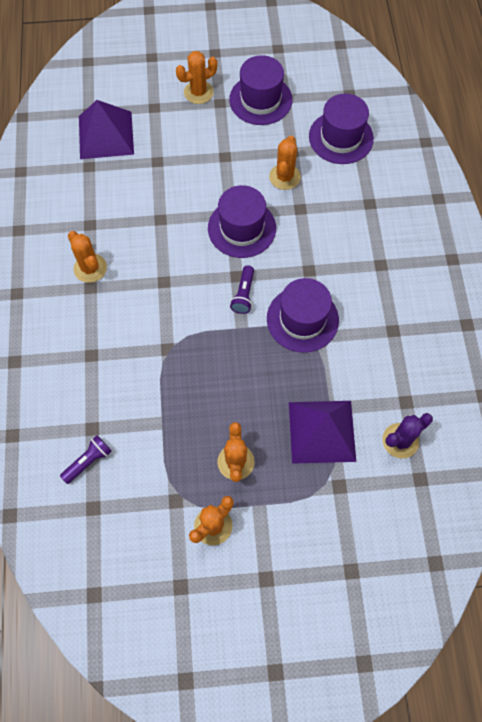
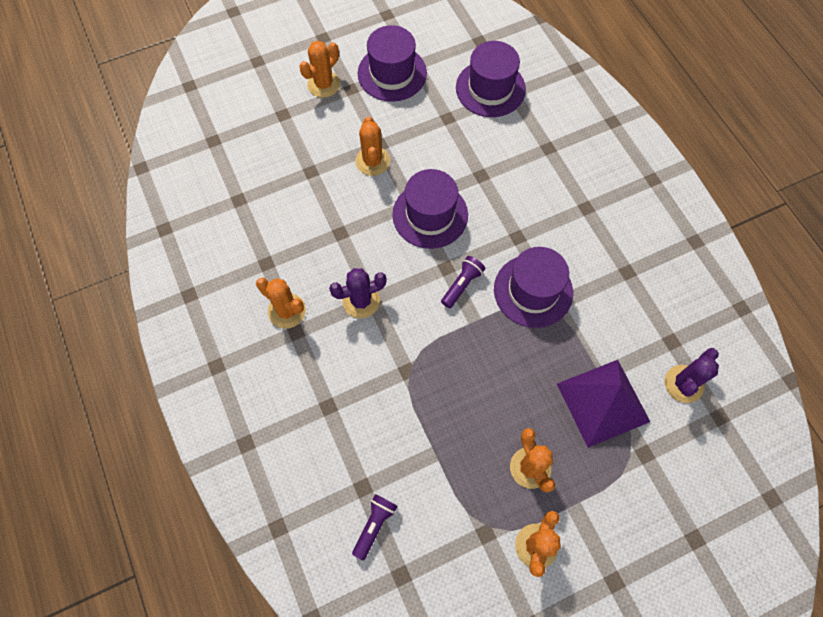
camera: 20 degrees left, 0 degrees up
(106, 135) = (243, 160): purple pyramid -> none
(154, 280) = (361, 301): none -> purple cactus
(243, 294) = (462, 285): purple flashlight -> purple flashlight turned 135 degrees counterclockwise
(284, 177) = (451, 147): orange cactus -> orange cactus (372, 161)

